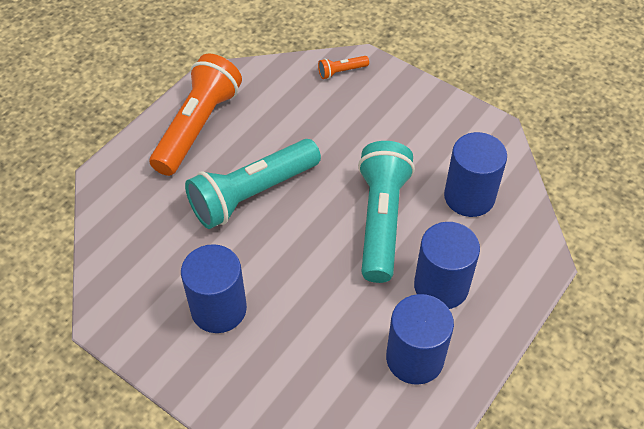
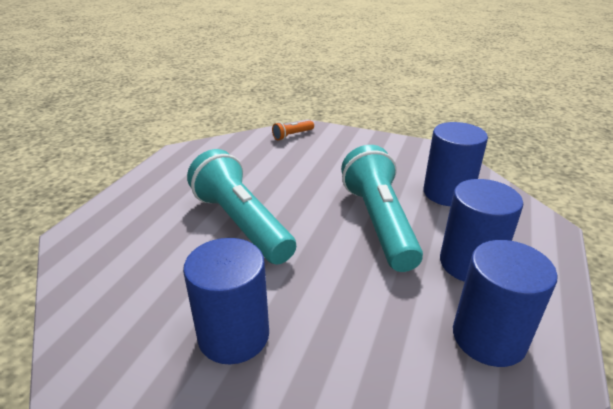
camera: 15 degrees left, 20 degrees down
(197, 127) = (171, 184): orange flashlight -> none
(253, 194) = (241, 223): turquoise flashlight -> turquoise flashlight turned 105 degrees clockwise

